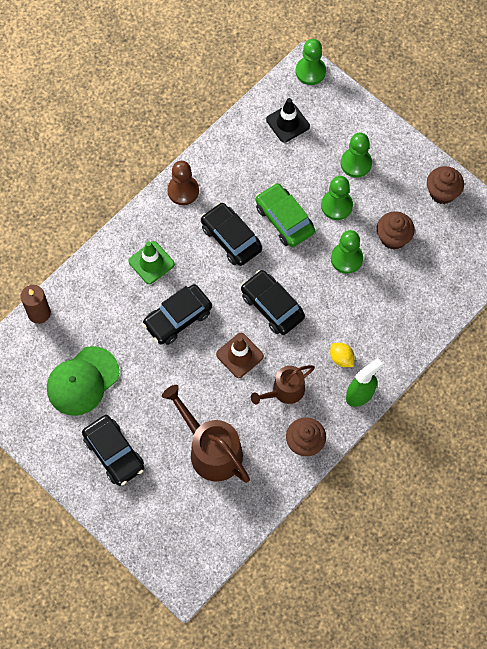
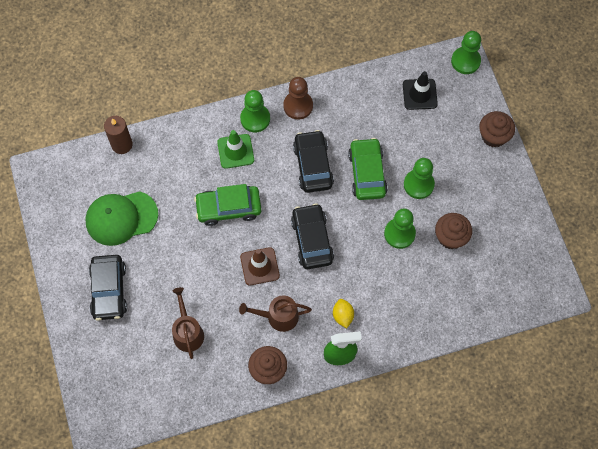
camera: 30 degrees right, 0 degrees up
(178, 318) = (228, 208): black car -> green car
(211, 450) = (187, 332): brown watering can -> brown watering can, size x0.62
(356, 163) = (457, 157): green pawn -> green pawn (255, 119)
(442, 192) = (517, 221): brown cupcake -> brown cupcake (493, 136)

